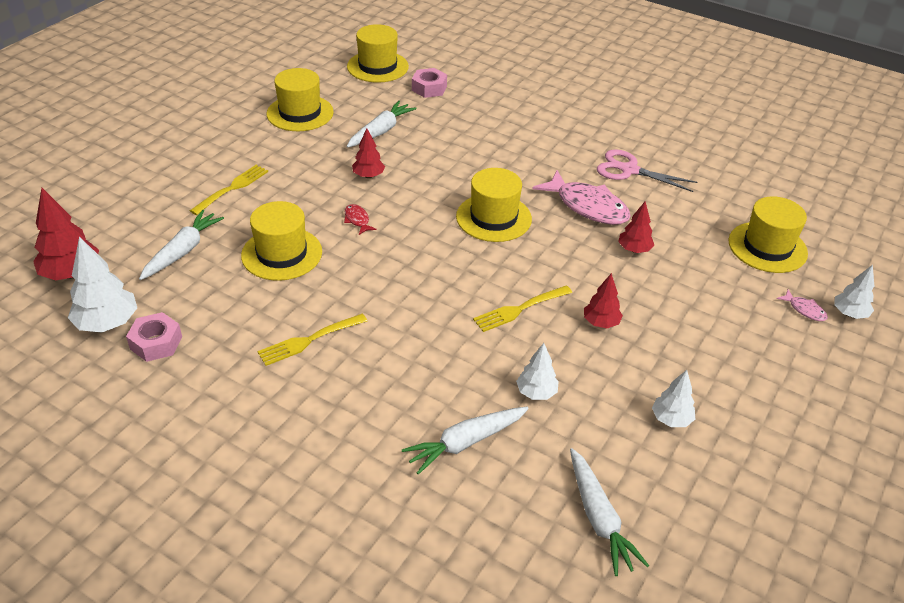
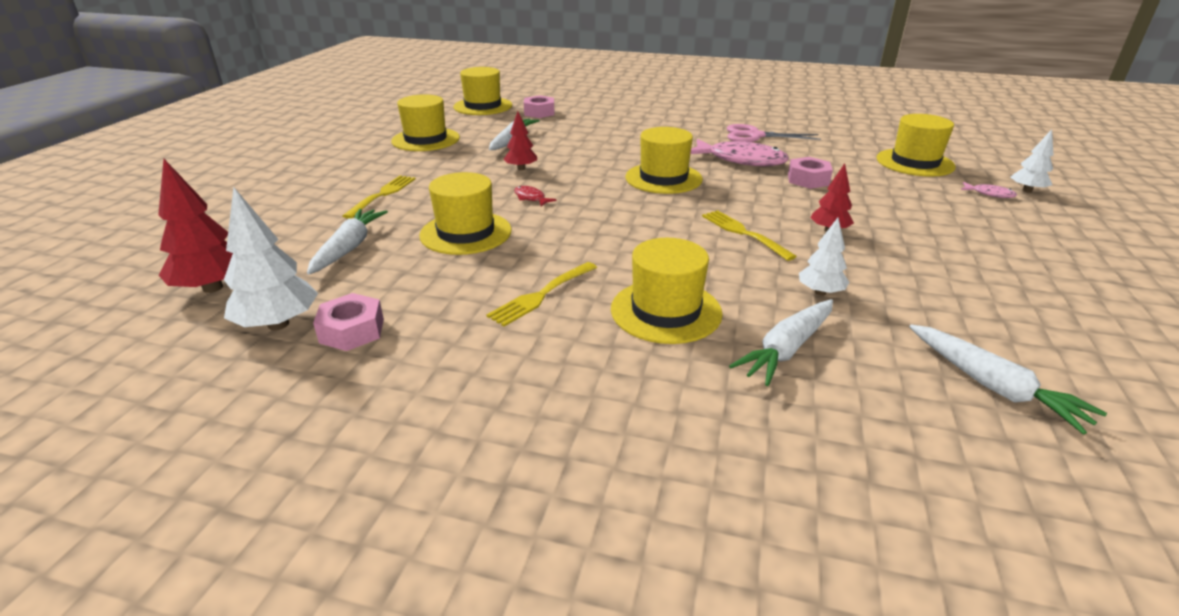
camera: 15 degrees left, 10 degrees down
(396, 381) = (666, 311): none -> yellow hat
(520, 309) = (744, 233): yellow fork -> yellow fork turned 105 degrees clockwise
(634, 249) = (808, 180): red tree -> pink nut
(671, 419) = (968, 287): white tree -> none

